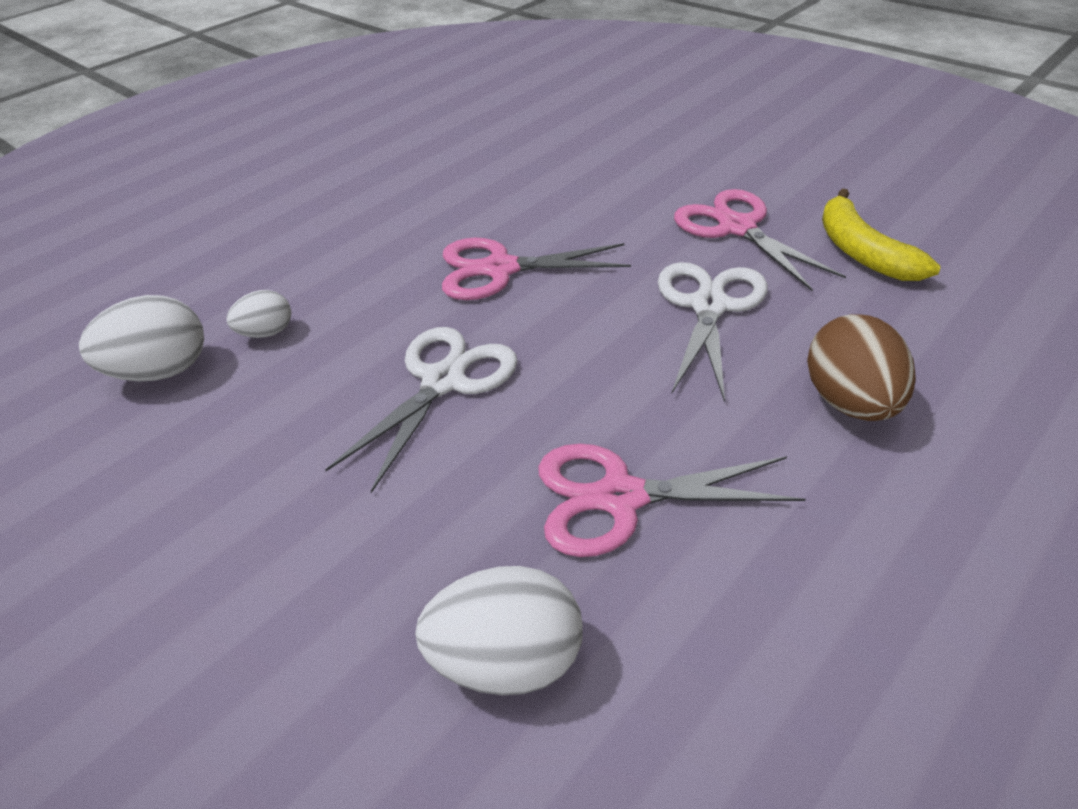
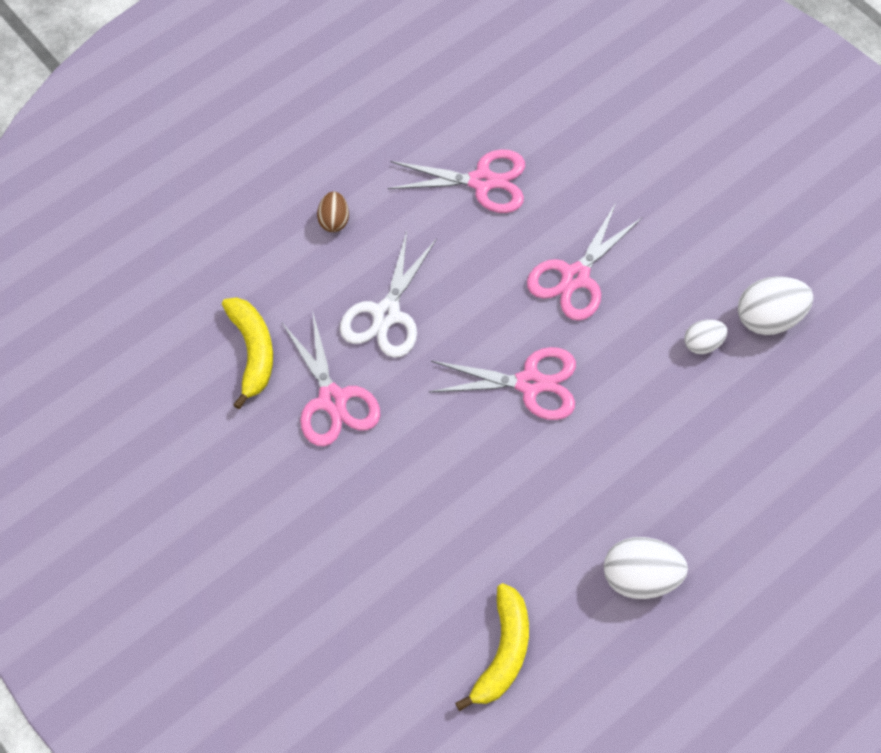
camera: 175 degrees left, 20 degrees up
(443, 381) = (575, 277): white scissors -> pink scissors
(504, 117) = (503, 652): none -> yellow banana
(507, 660) = (549, 114): white egg -> white egg (640, 577)
(850, 402) = (334, 220): brown egg -> brown egg, size x0.58

